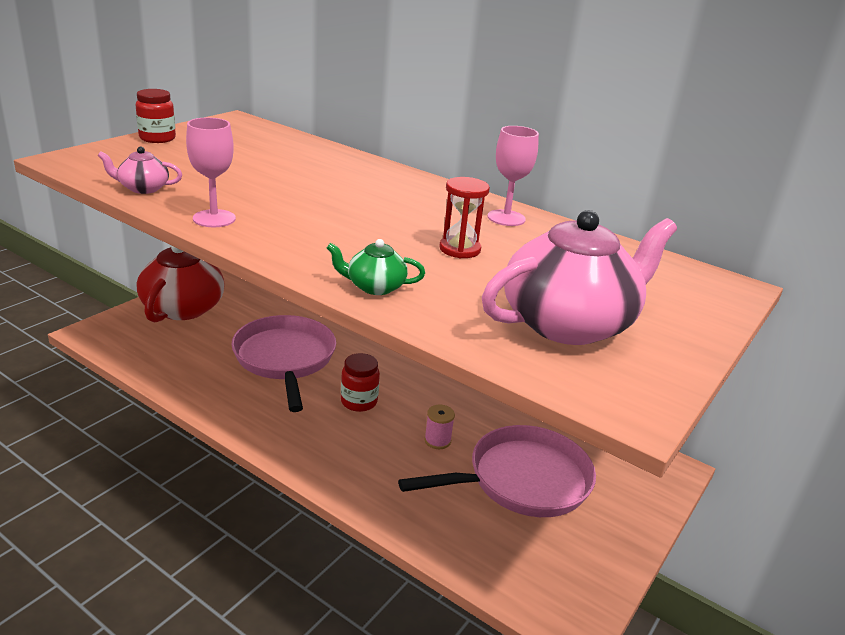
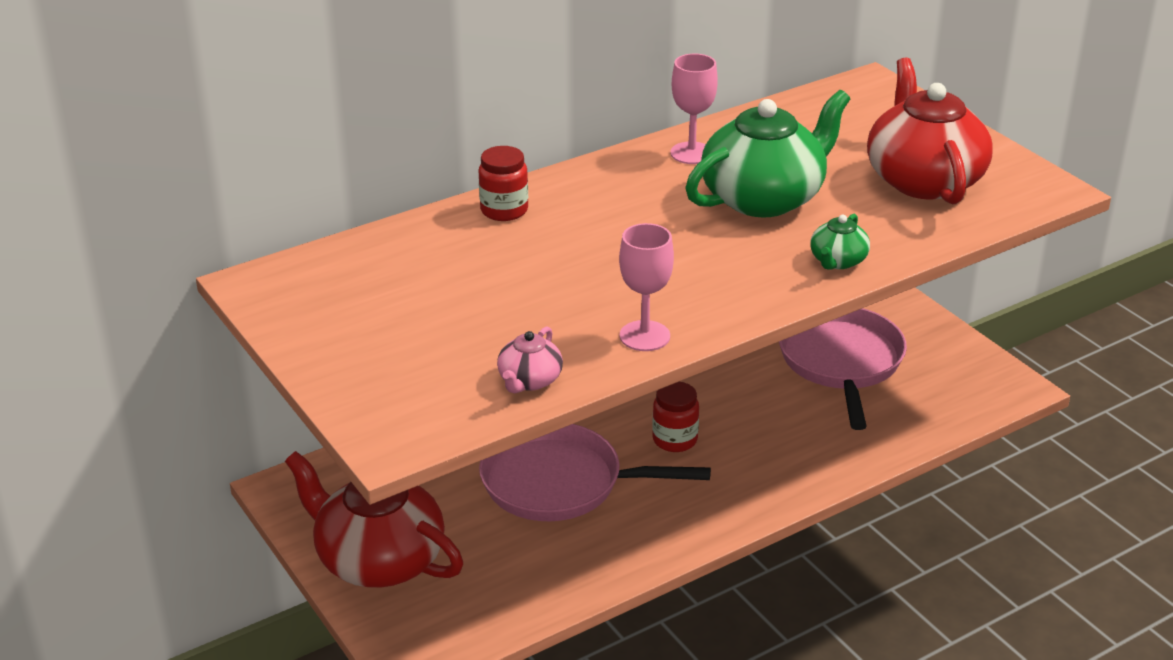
camera: 65 degrees left, 5 degrees up
(157, 138) = (322, 359): red jar -> red jar (504, 210)
(437, 440) = (764, 399): pink spool -> none
(460, 249) = (764, 198): red hourglass -> green teapot
(568, 323) = (923, 180): pink teapot -> red teapot

